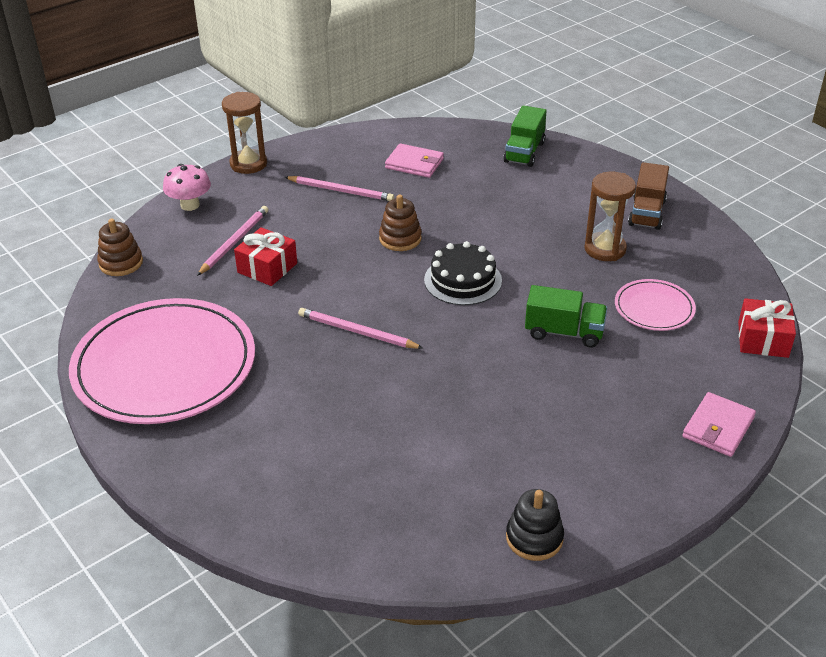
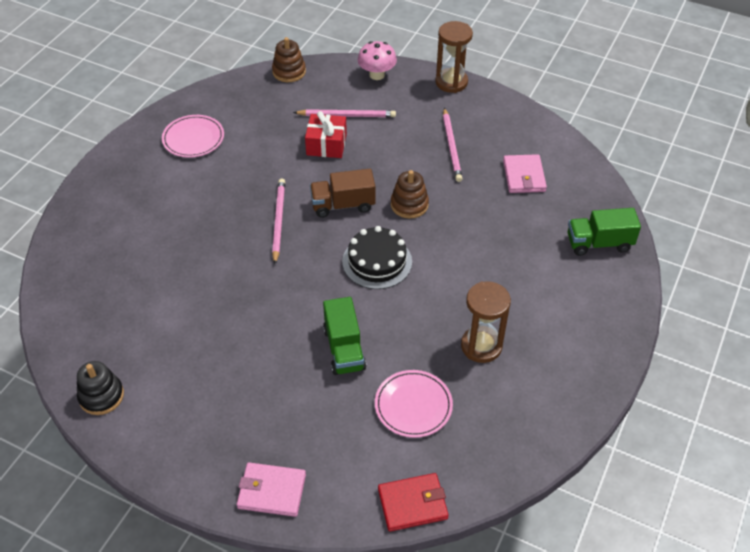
camera: 65 degrees right, 10 degrees up
(164, 366) = (193, 138): pink plate -> pink plate, size x0.46
(646, 213) = (562, 363): brown truck -> brown truck (343, 205)
(763, 339) = (412, 504): red gift -> red wallet

